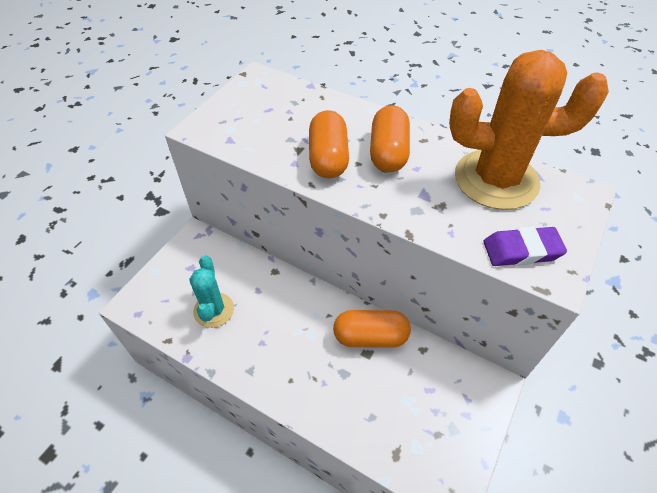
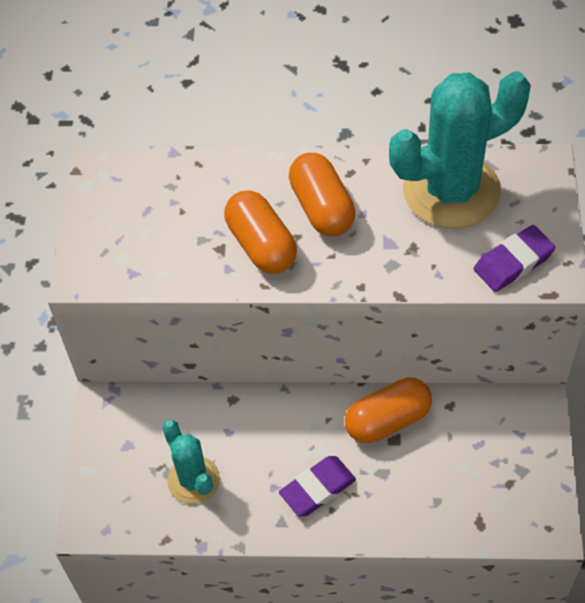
camera: 25 degrees left, 5 degrees up
(290, 360) = (317, 488): none -> purple eraser
(496, 180) = (451, 190): orange cactus -> turquoise cactus

